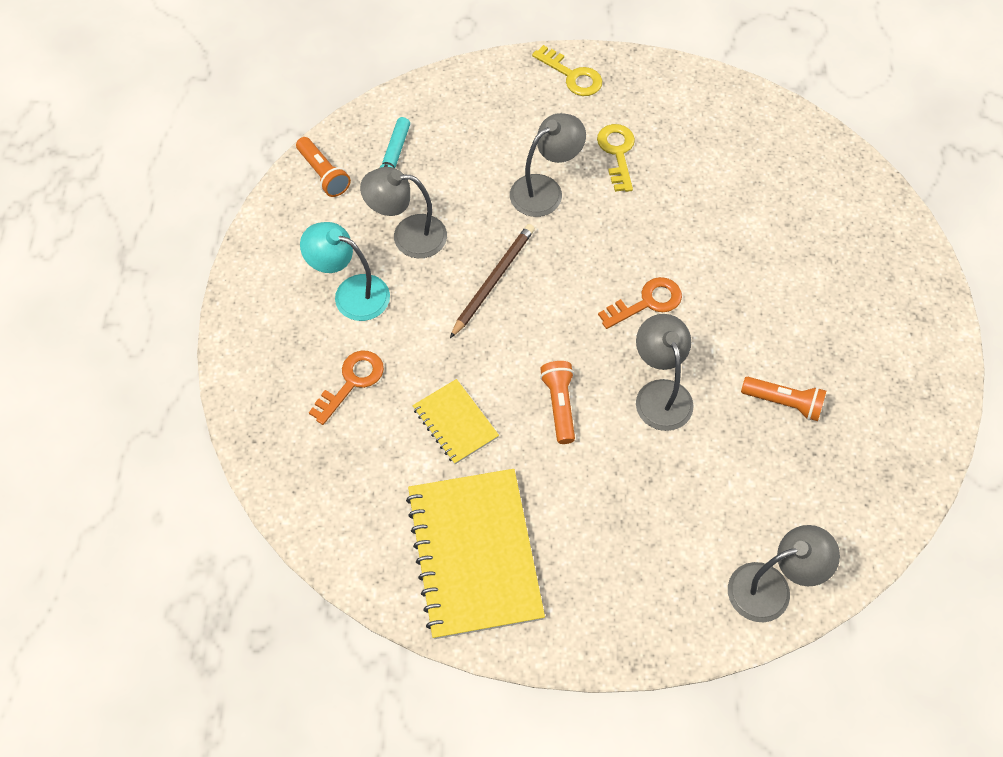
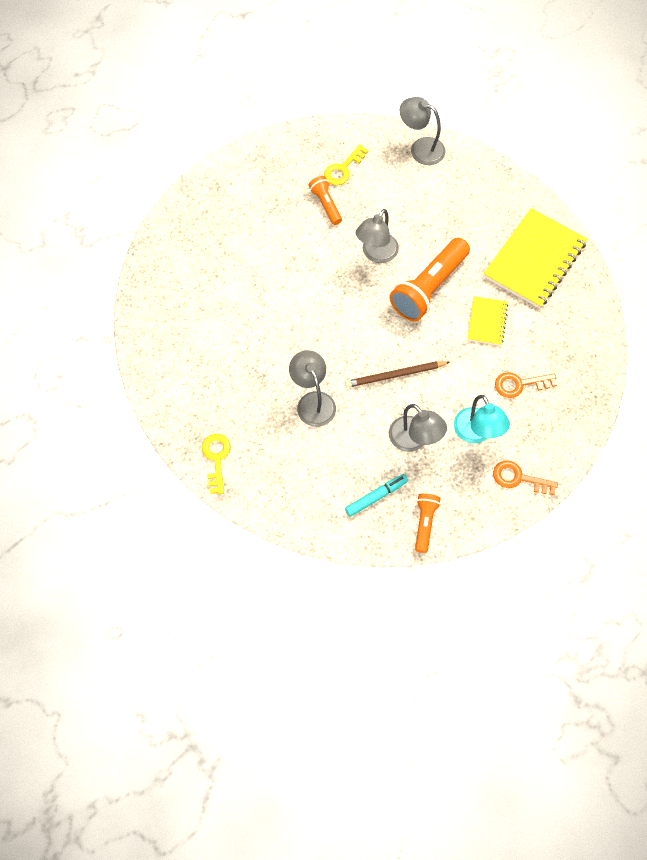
camera: 135 degrees left, 5 degrees up
(545, 190) = (313, 401): grey lamp -> grey lamp turned 60 degrees clockwise
(559, 405) = (429, 288): orange flashlight -> orange flashlight, size x1.91
(617, 153) = (250, 388): yellow key -> yellow key (343, 169)
(647, 302) = (332, 298): orange key -> orange key (519, 478)

